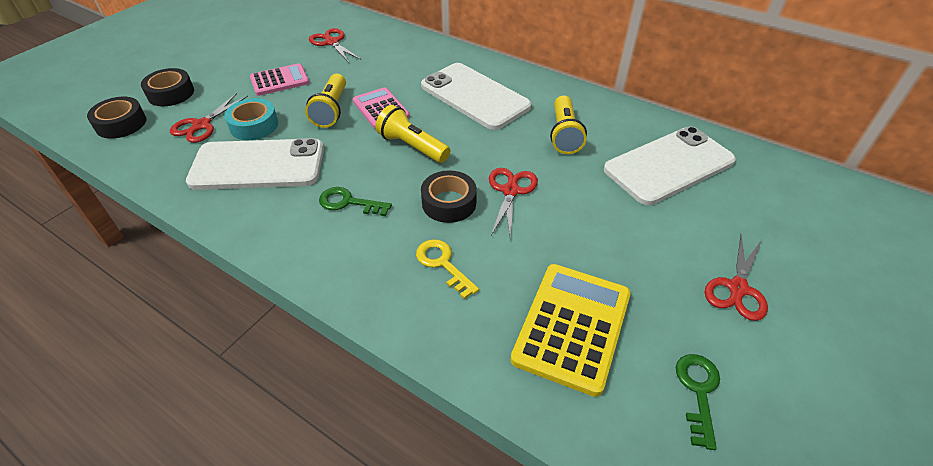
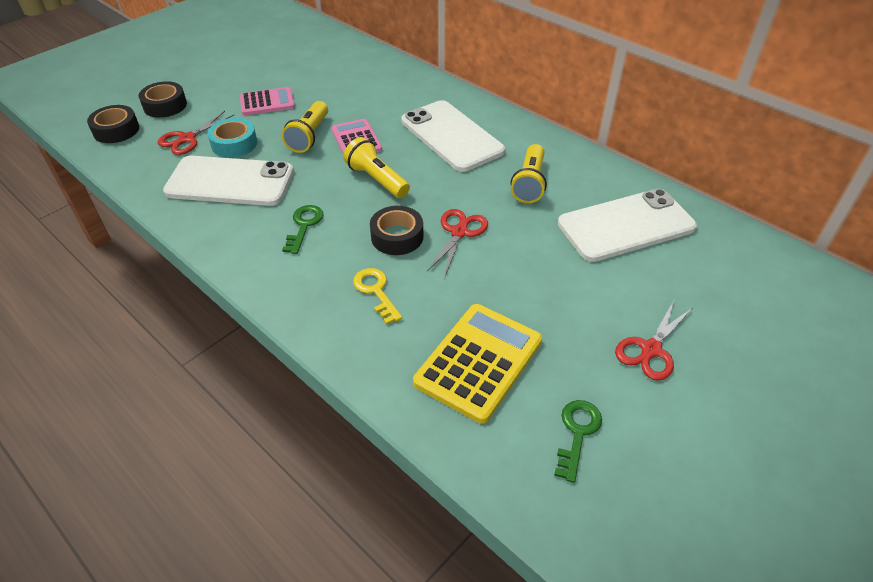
camera: 10 degrees right, 0 degrees up
(331, 42) = (325, 68): red scissors -> none
(348, 202) = (304, 225): green key -> green key turned 75 degrees clockwise

